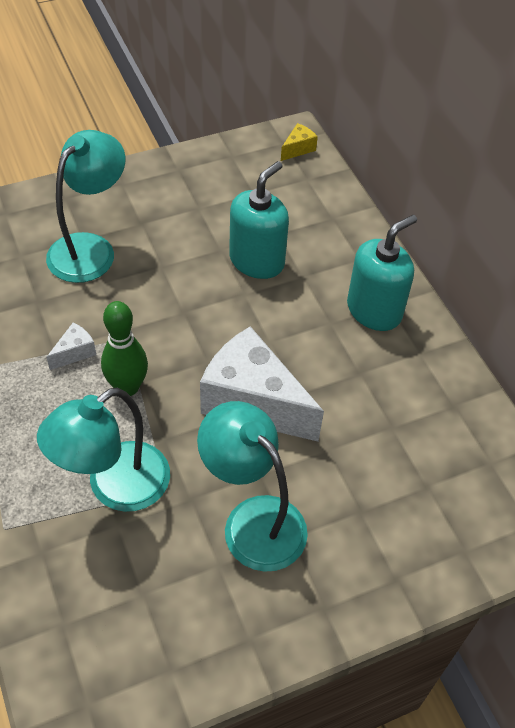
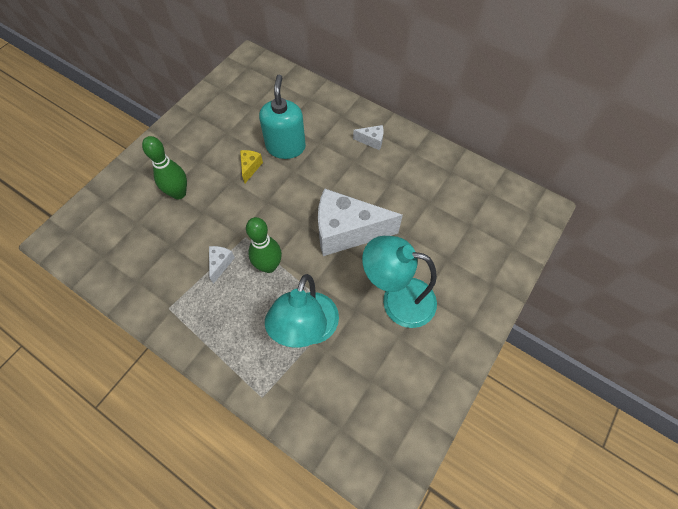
camera: 30 degrees left, 10 degrees up
(90, 248) = (179, 193): turquoise lamp -> green bowling pin
(298, 149) = (258, 66): yellow cheese -> yellow cheese (250, 167)
(374, 310) = (371, 141): turquoise soap dispenser -> white cheese

